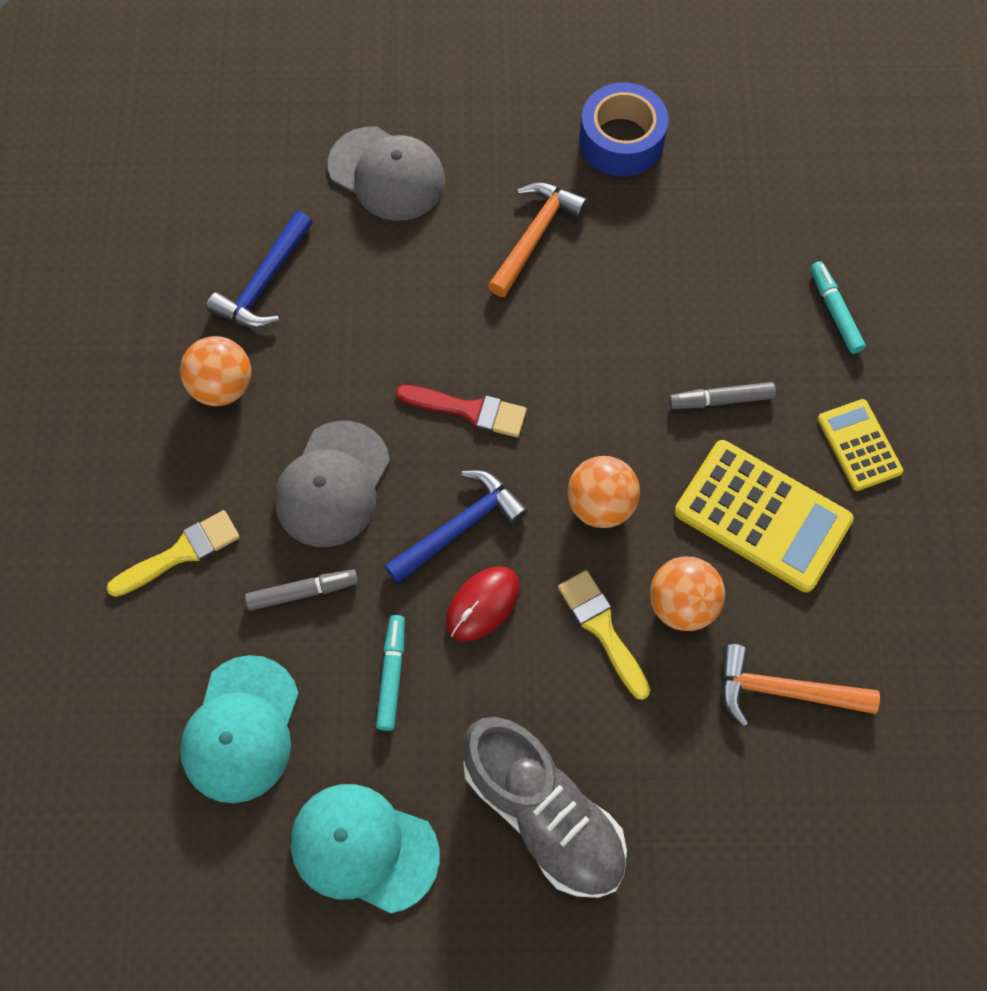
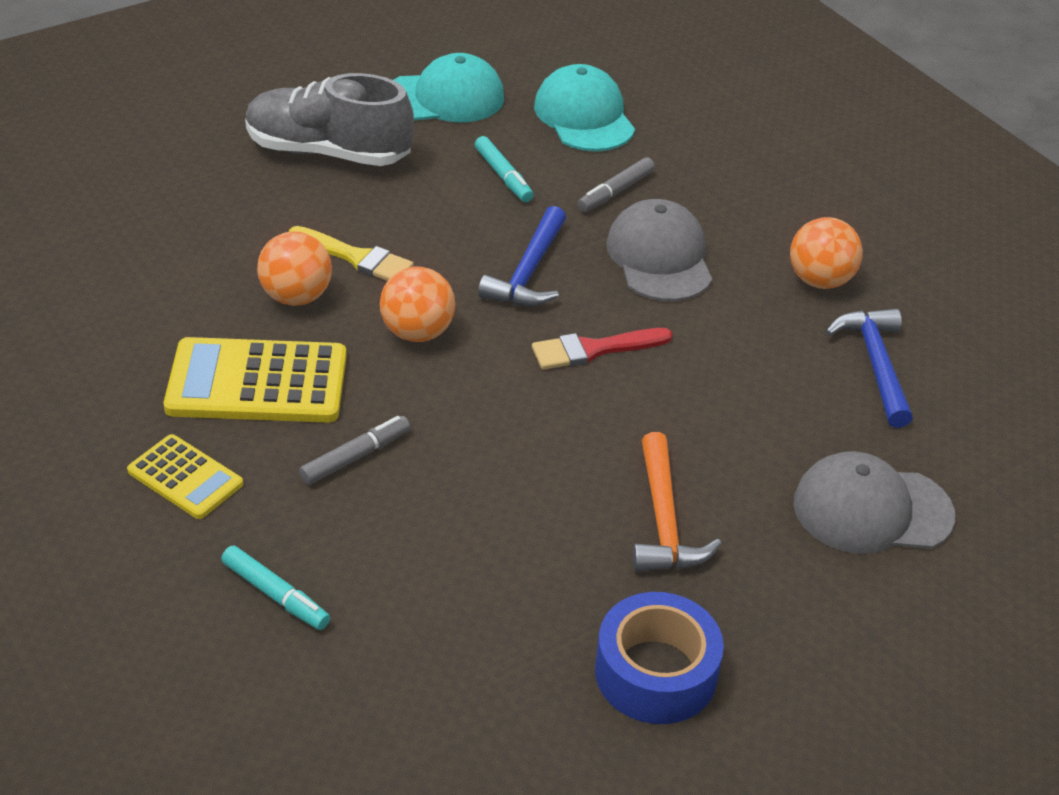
camera: 145 degrees right, 25 degrees down
(180, 553) = (730, 178): yellow brush -> none
(482, 604) = (467, 236): red mouse -> none
(783, 690) = (173, 277): orange hammer -> none

